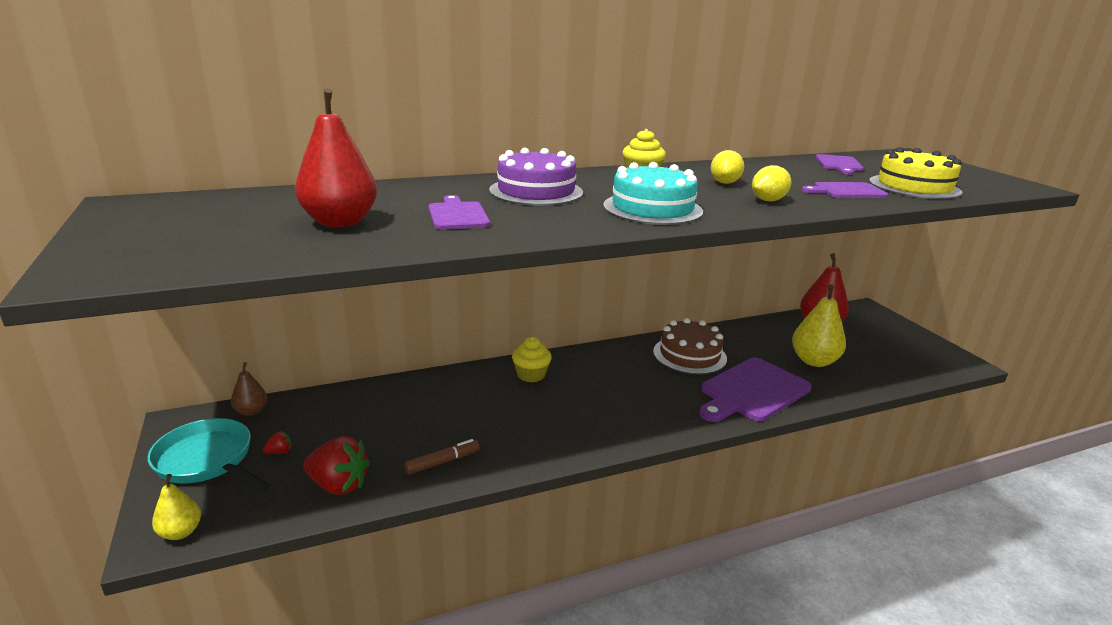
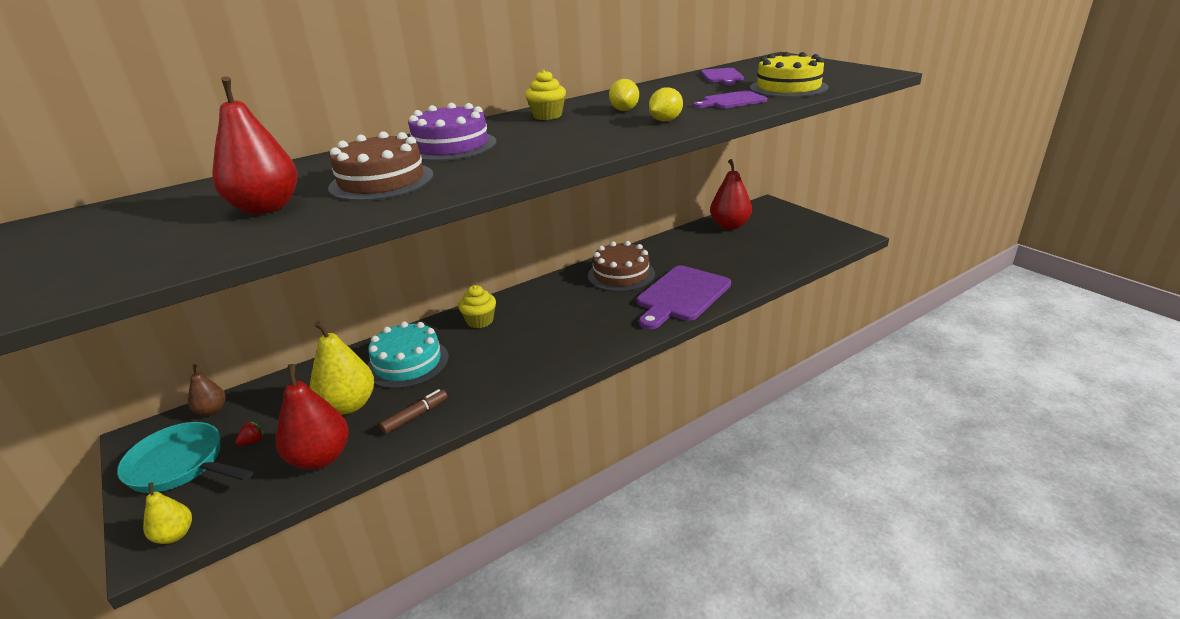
camera: 10 degrees left, 5 degrees up
(338, 485) = (320, 458): red strawberry -> red pear
(457, 215) = (381, 181): purple cutting board -> brown cake
(652, 208) = (564, 145): turquoise cake -> turquoise cake (408, 363)
(814, 361) = (729, 259): yellow pear -> yellow pear (348, 405)

